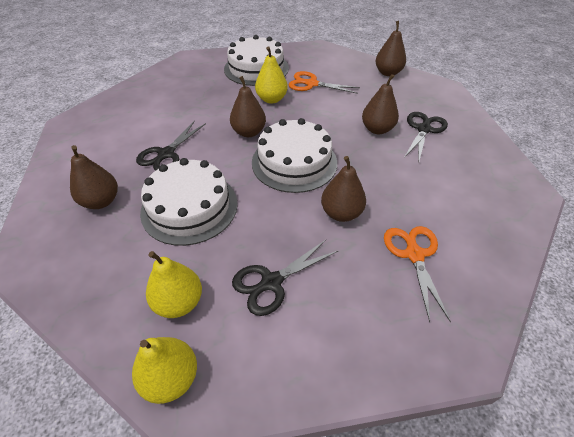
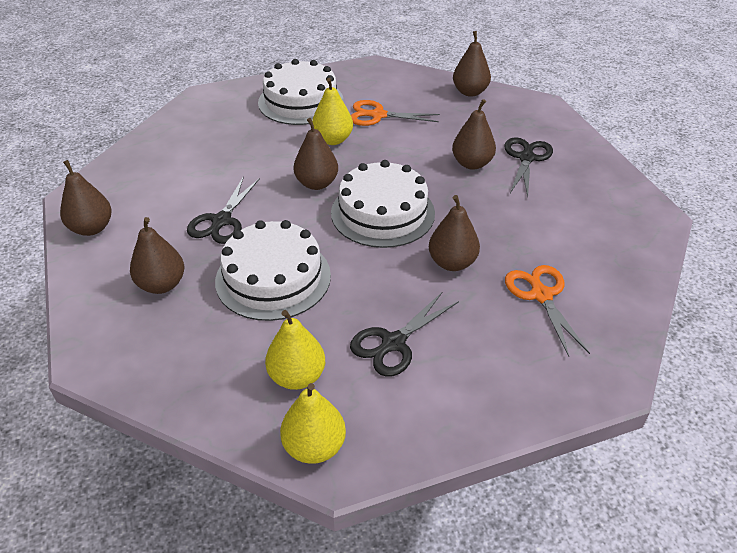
camera: 10 degrees left, 5 degrees down
(69, 148) = (92, 228): none -> brown pear

